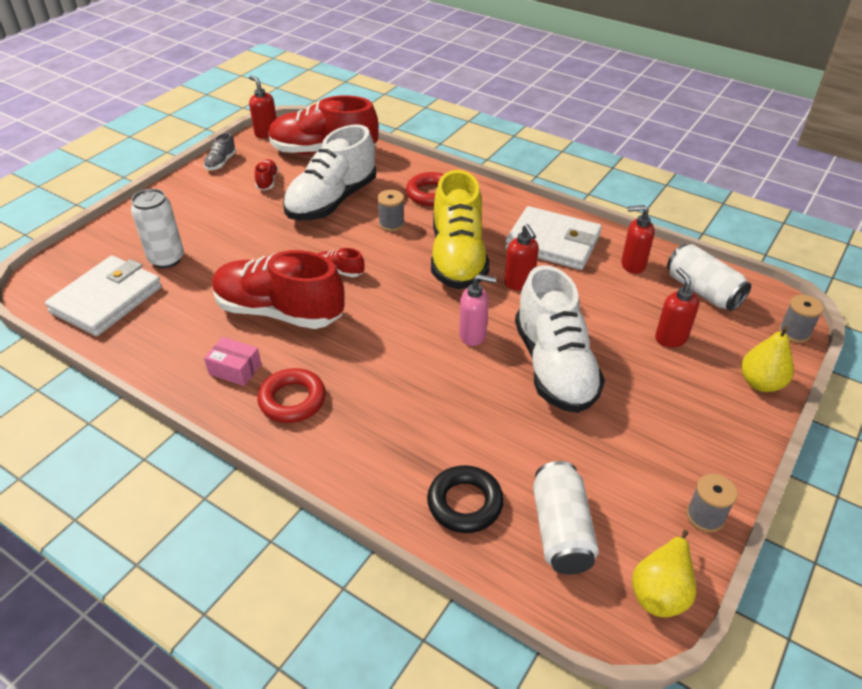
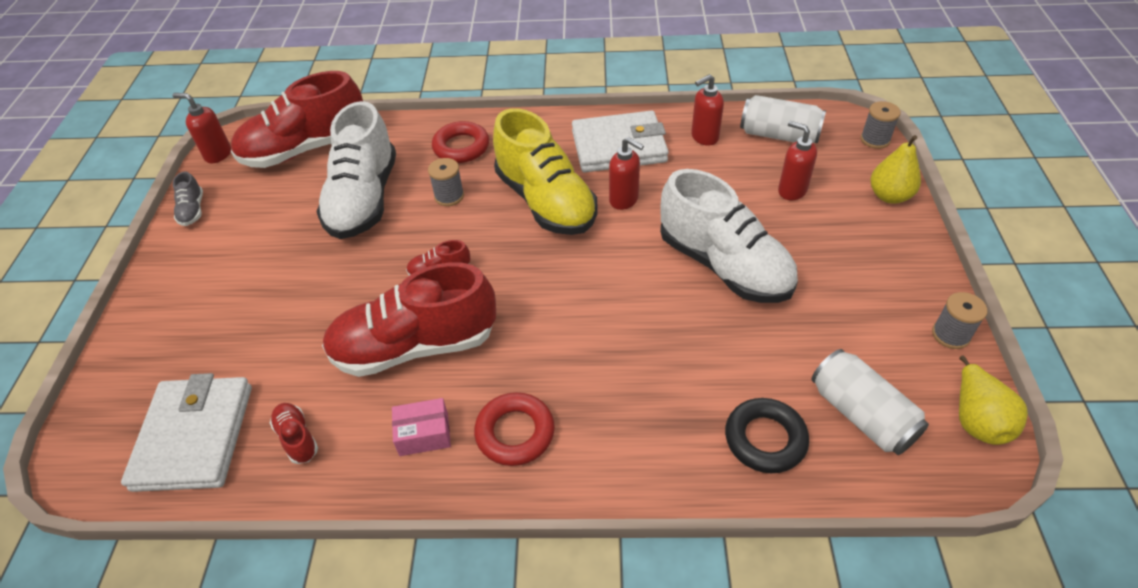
camera: 30 degrees left, 5 degrees up
(166, 259) = (227, 352): white can -> none
(267, 181) = (269, 209): red shoe -> red shoe (297, 438)
(473, 335) = (628, 272): pink soap dispenser -> none

